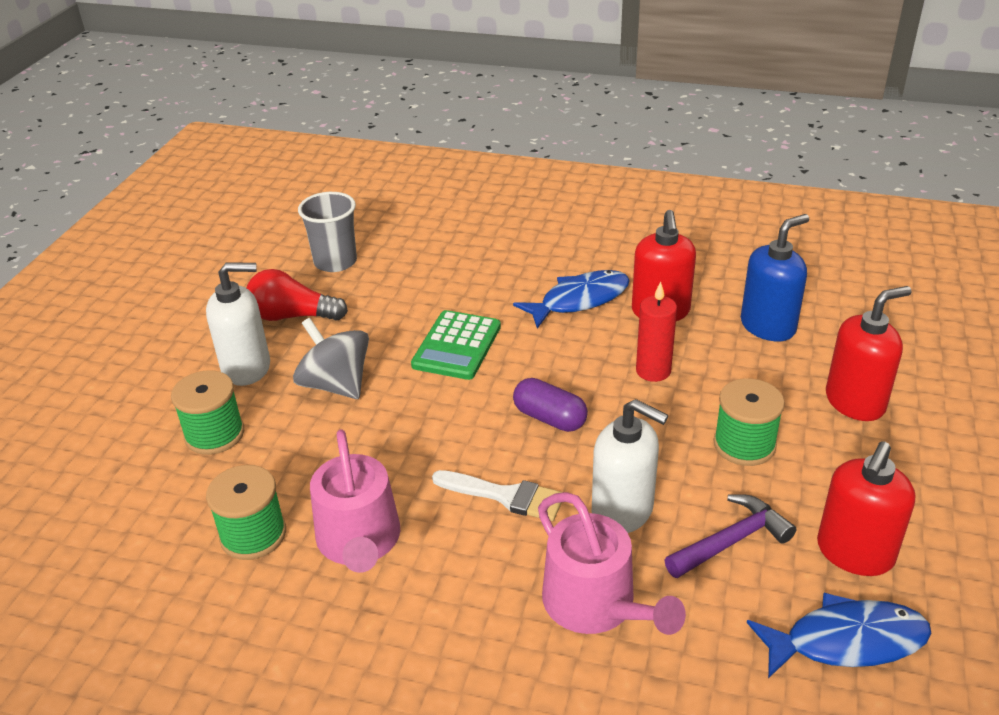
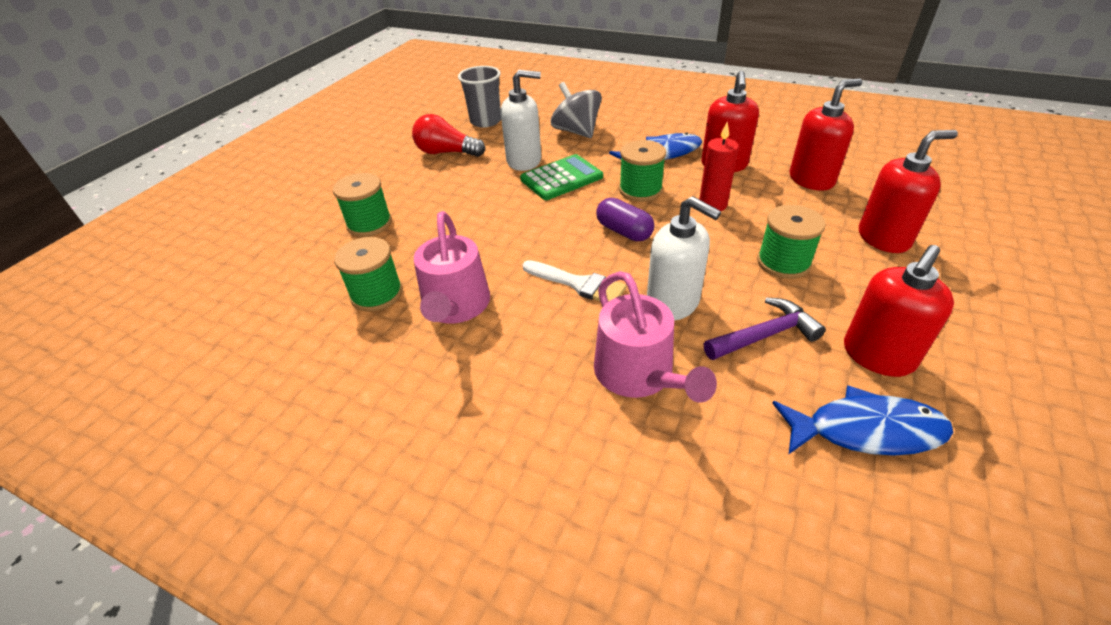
camera: 10 degrees right, 5 degrees up
(247, 368) = (405, 183): white soap dispenser -> white soap dispenser (524, 161)
(336, 385) = (466, 198): grey spinning top -> grey spinning top (576, 131)
(457, 346) = (561, 178): green calculator -> green calculator turned 150 degrees counterclockwise
(561, 356) = (640, 190): none -> green spool
(768, 326) = (811, 180): blue soap dispenser -> red soap dispenser

